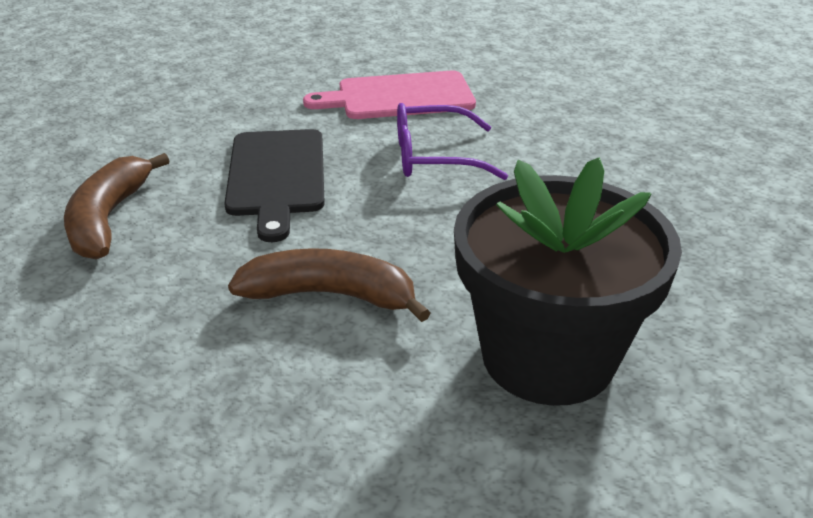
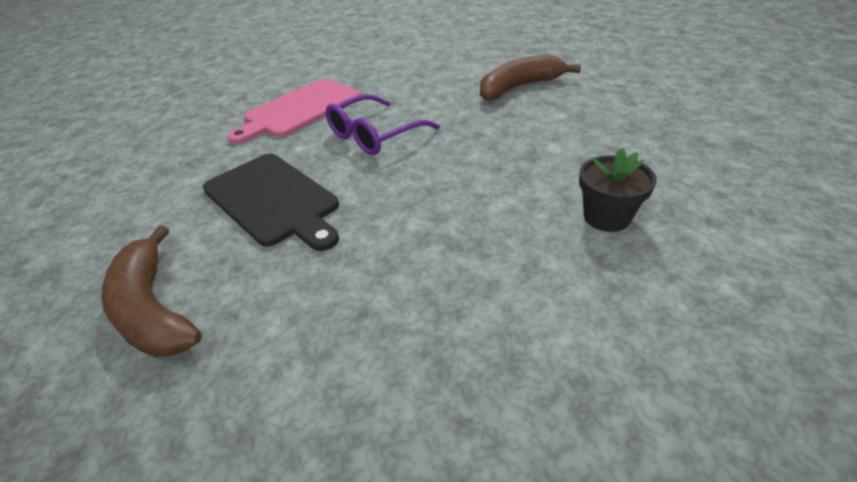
camera: 35 degrees left, 5 degrees up
(330, 295) = (426, 260): brown banana -> brown banana (519, 87)
(548, 356) = (606, 217): black flower pot -> black flower pot, size x0.44

